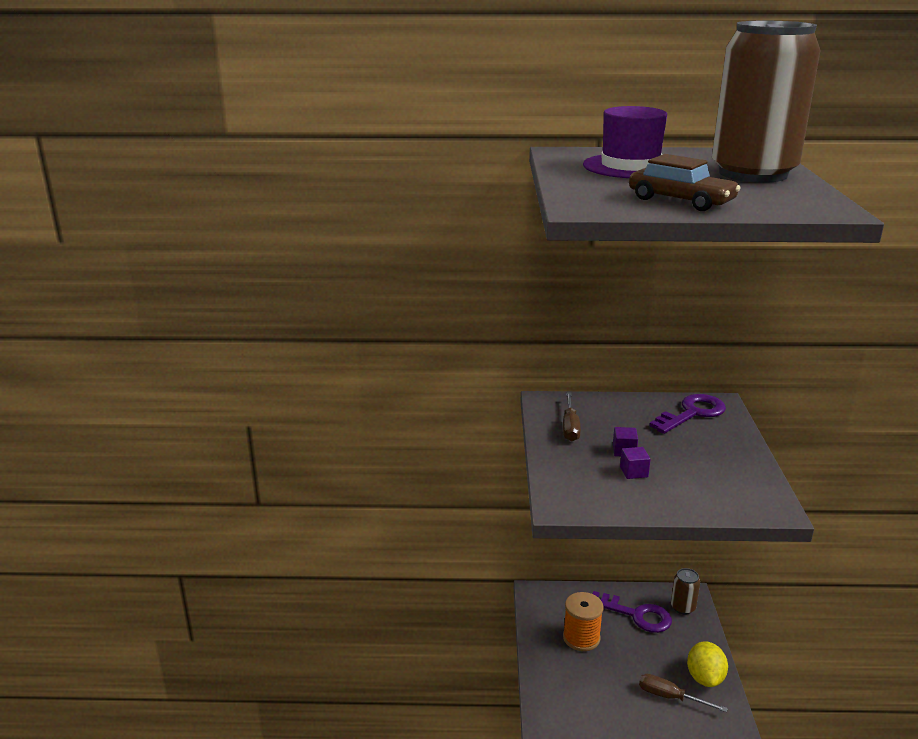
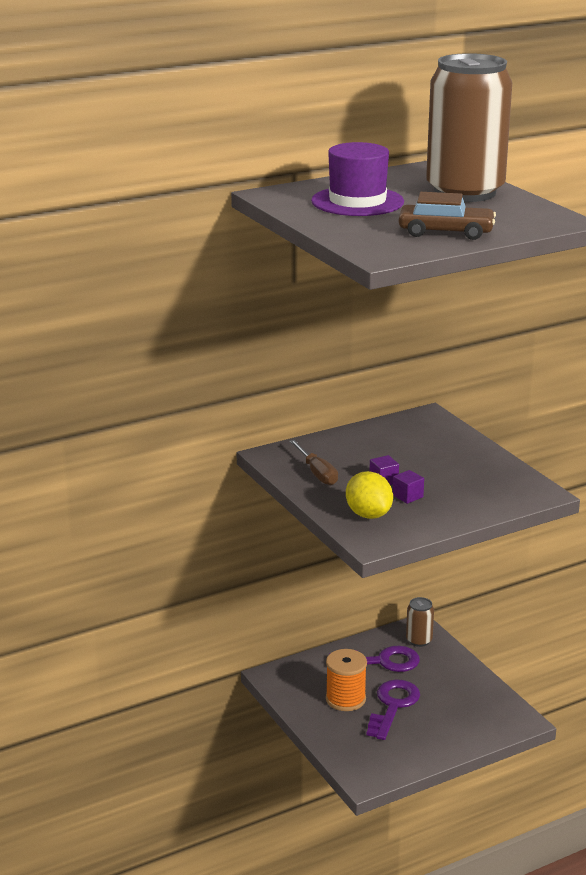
camera: 30 degrees left, 0 degrees up
(670, 697) = (458, 718): brown screwdriver -> none
(692, 413) = (413, 431): purple key -> purple key (393, 706)
(705, 678) = (476, 692): yellow lemon -> yellow lemon (368, 514)

